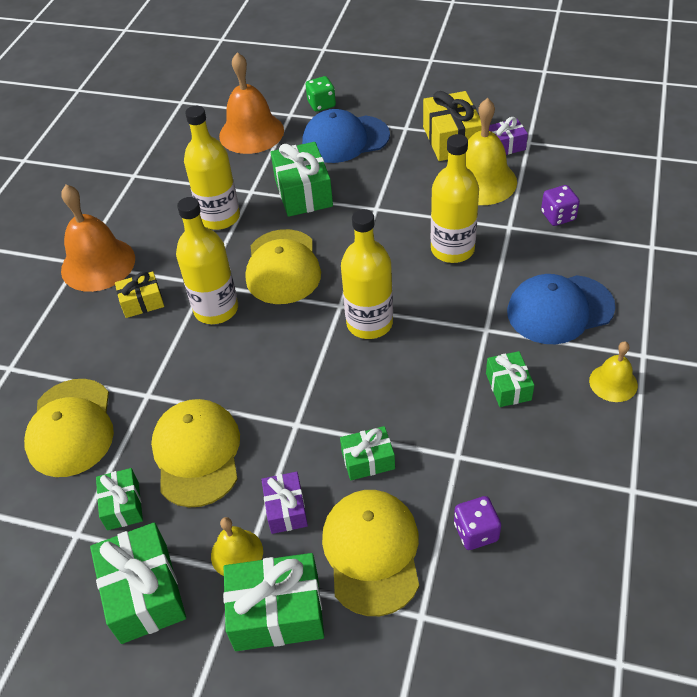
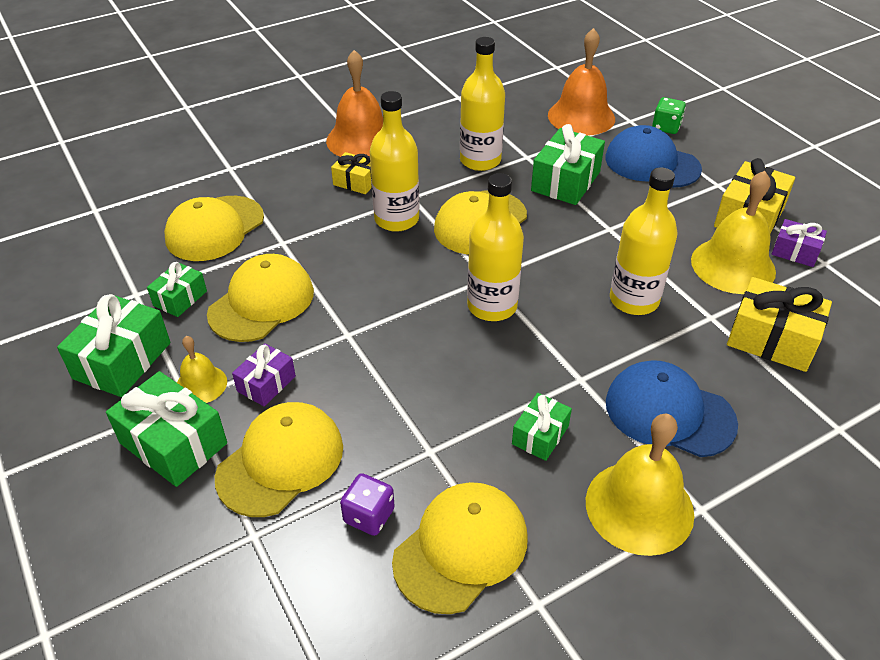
camera: 40 degrees right, 5 degrees down
(368, 460) = (362, 398): green gift -> none
(554, 499) = (461, 548): none -> yellow cap
(558, 216) = (772, 339): purple dice -> yellow gift
(613, 383) = (639, 507): yellow bell -> yellow bell, size x1.86

